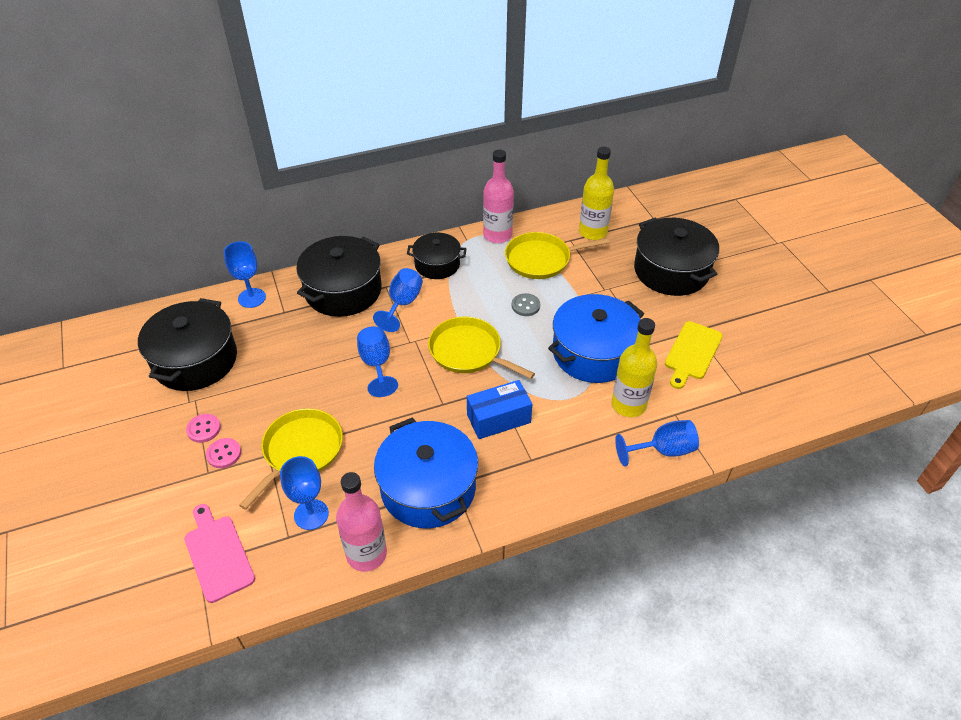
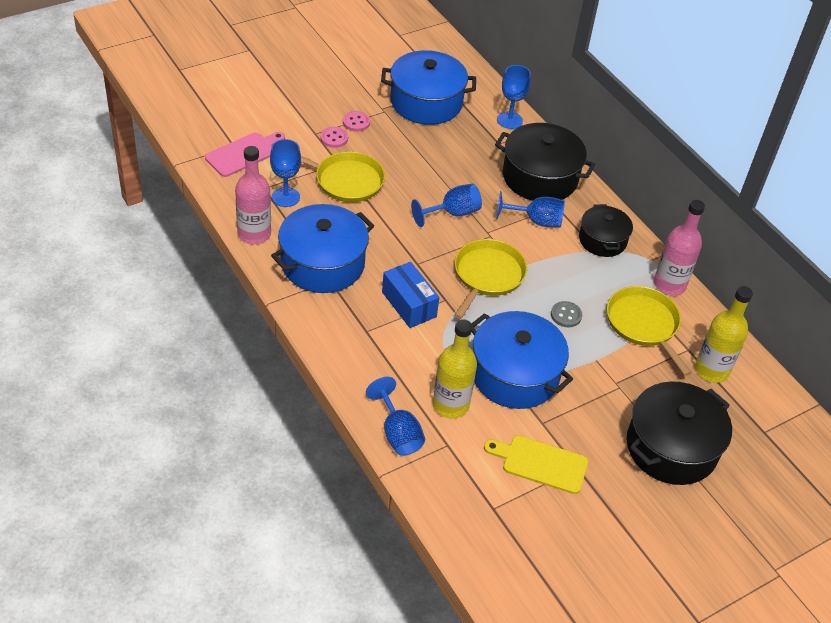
camera: 75 degrees right, 0 degrees up
(195, 360) = (426, 102): black pot -> blue pot

